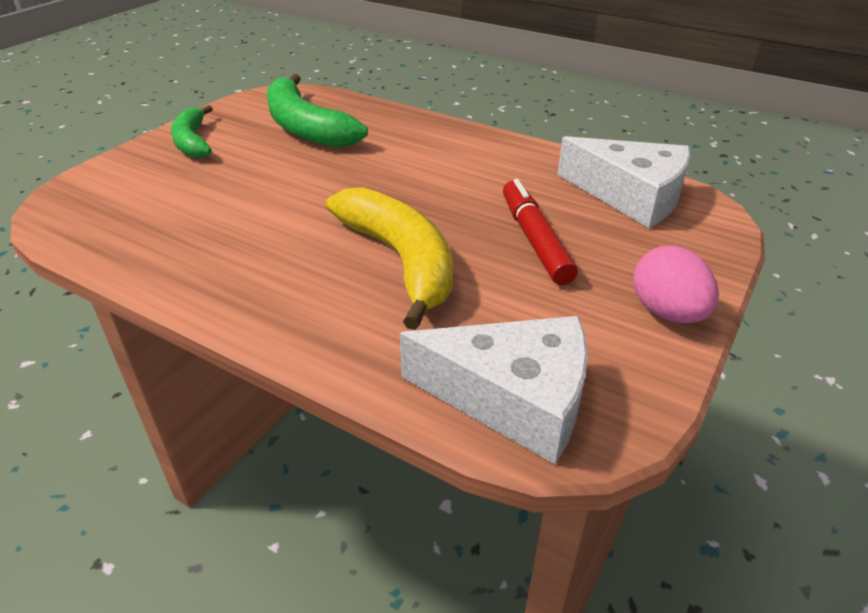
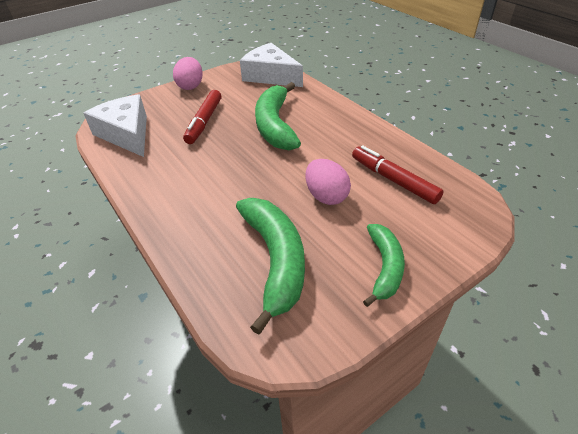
camera: 155 degrees left, 5 degrees up
(174, 217) = (393, 180): none -> red marker
(269, 182) = (326, 196): none -> pink egg
(400, 260) = (275, 125): yellow banana -> green banana

